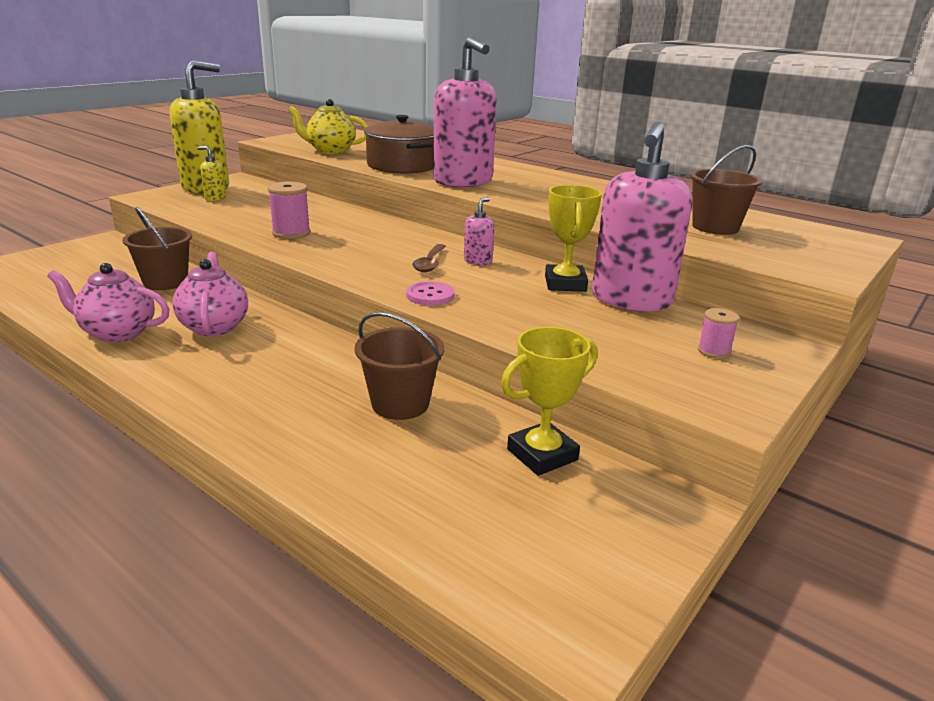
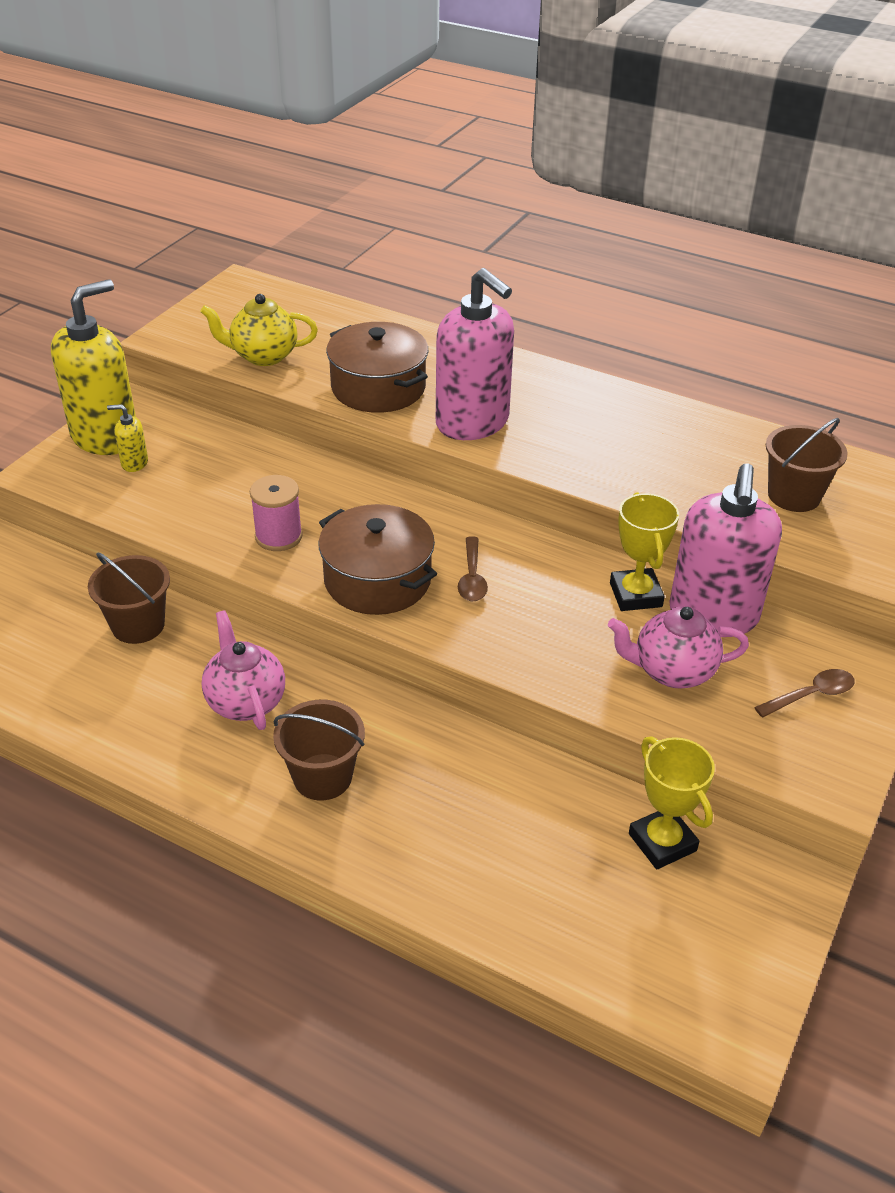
camera: 10 degrees left, 15 degrees up
(117, 333) = (142, 732): pink teapot -> pink teapot (672, 671)
(352, 257) = (377, 580): none -> brown pot
(400, 404) = (503, 795): brown bucket -> brown bucket (322, 777)
(430, 295) = (496, 644): pink button -> none
(478, 261) = (525, 563): pink soap dispenser -> none
(542, 454) = (662, 842): yellow trophy -> yellow trophy turned 75 degrees counterclockwise
(713, 351) = (811, 695): pink spool -> brown spoon

